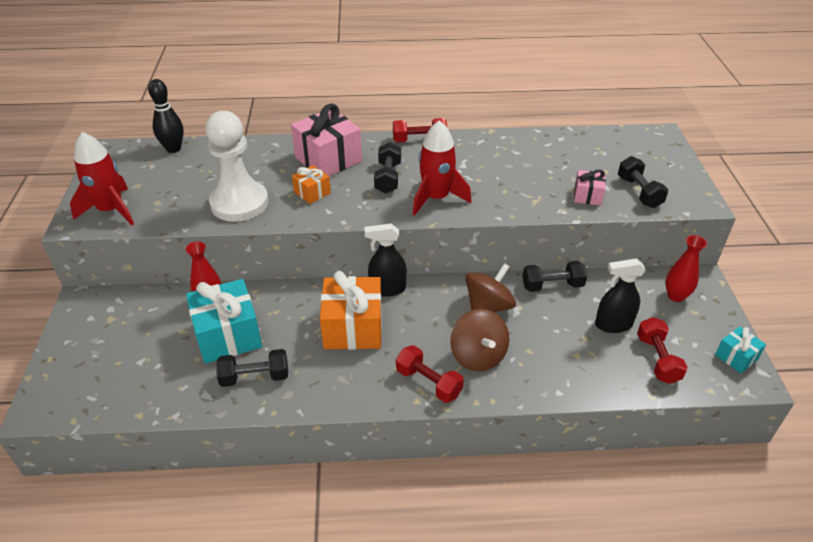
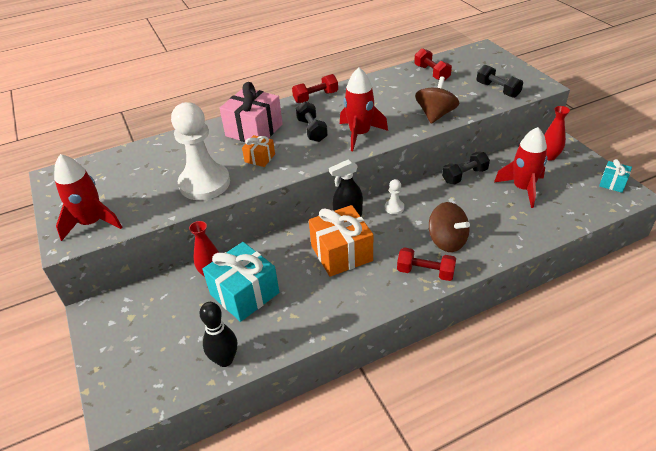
camera: 20 degrees left, 0 degrees up
(173, 149) = (113, 158): black bowling pin -> black bowling pin (225, 360)
(255, 377) = (289, 317): black dumbbell -> none
(445, 296) = (394, 207): none -> white pawn
(488, 307) = (430, 205): brown spinning top -> brown spinning top (435, 115)
(587, 196) = (465, 102): pink gift -> none
(613, 324) = (522, 188): black spray bottle -> red rocket
(657, 359) = (566, 201): red dumbbell -> red dumbbell (431, 73)

